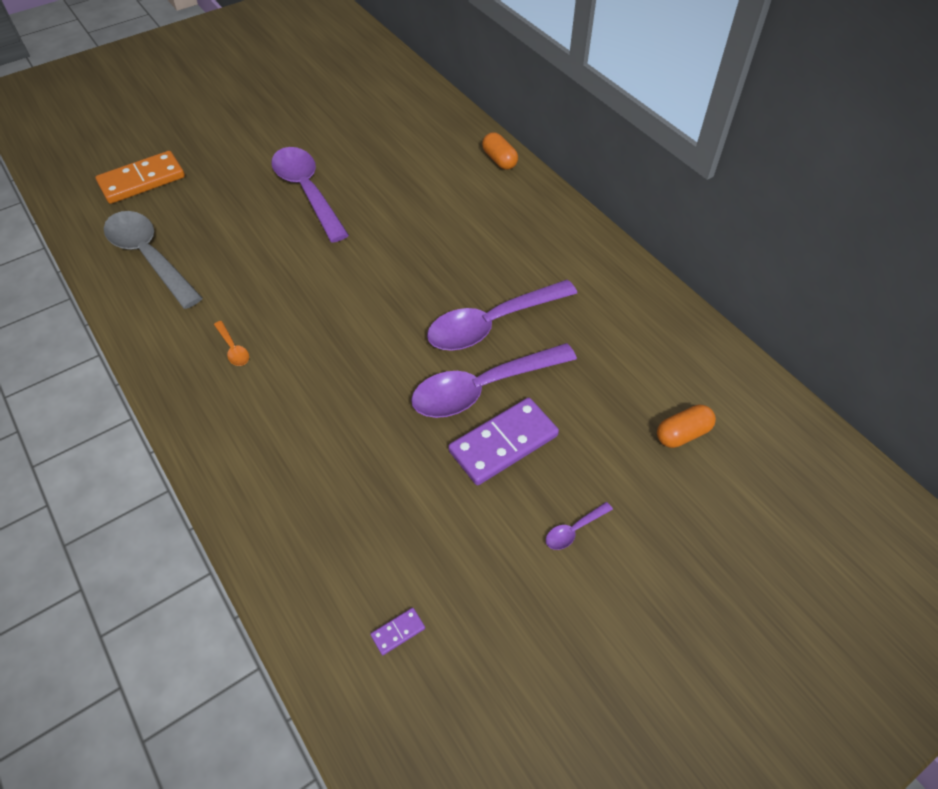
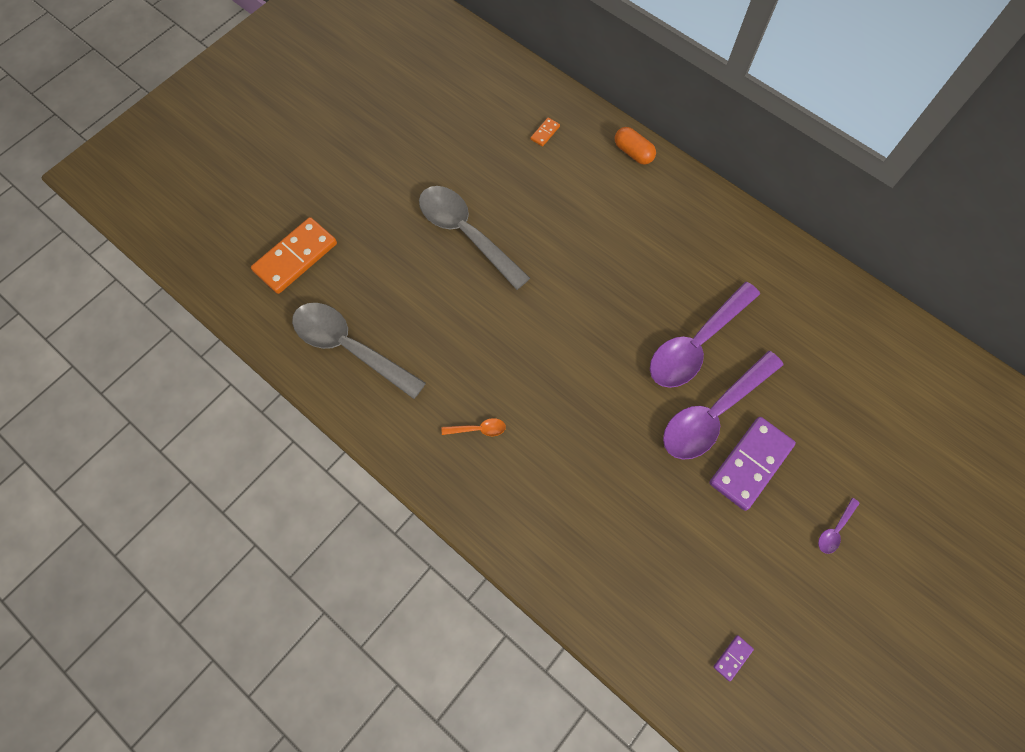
camera: 15 degrees left, 15 degrees up
(233, 349) = (478, 429): orange spoon -> orange spoon turned 45 degrees counterclockwise
(307, 192) = (466, 233): purple spoon -> grey spoon
(421, 131) = (545, 133): none -> orange domino
(682, 434) = (890, 416): orange capsule -> none

